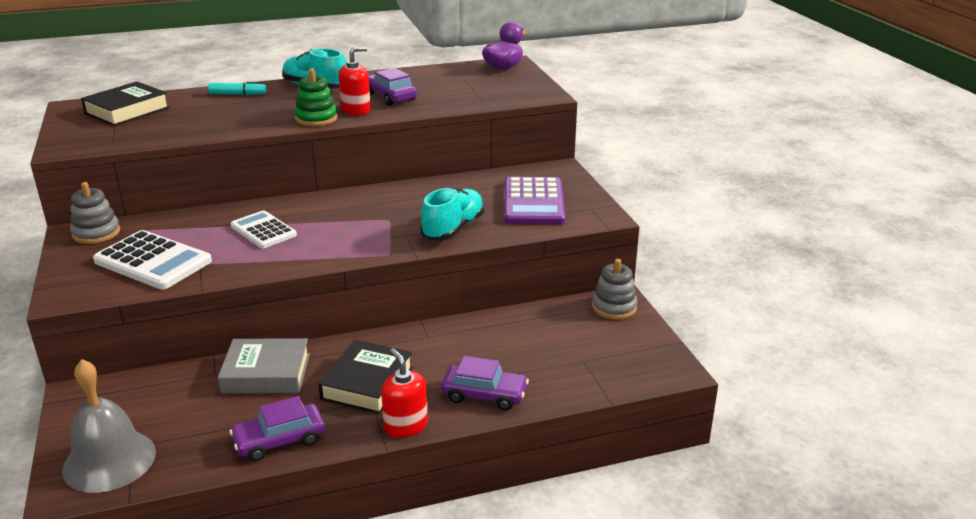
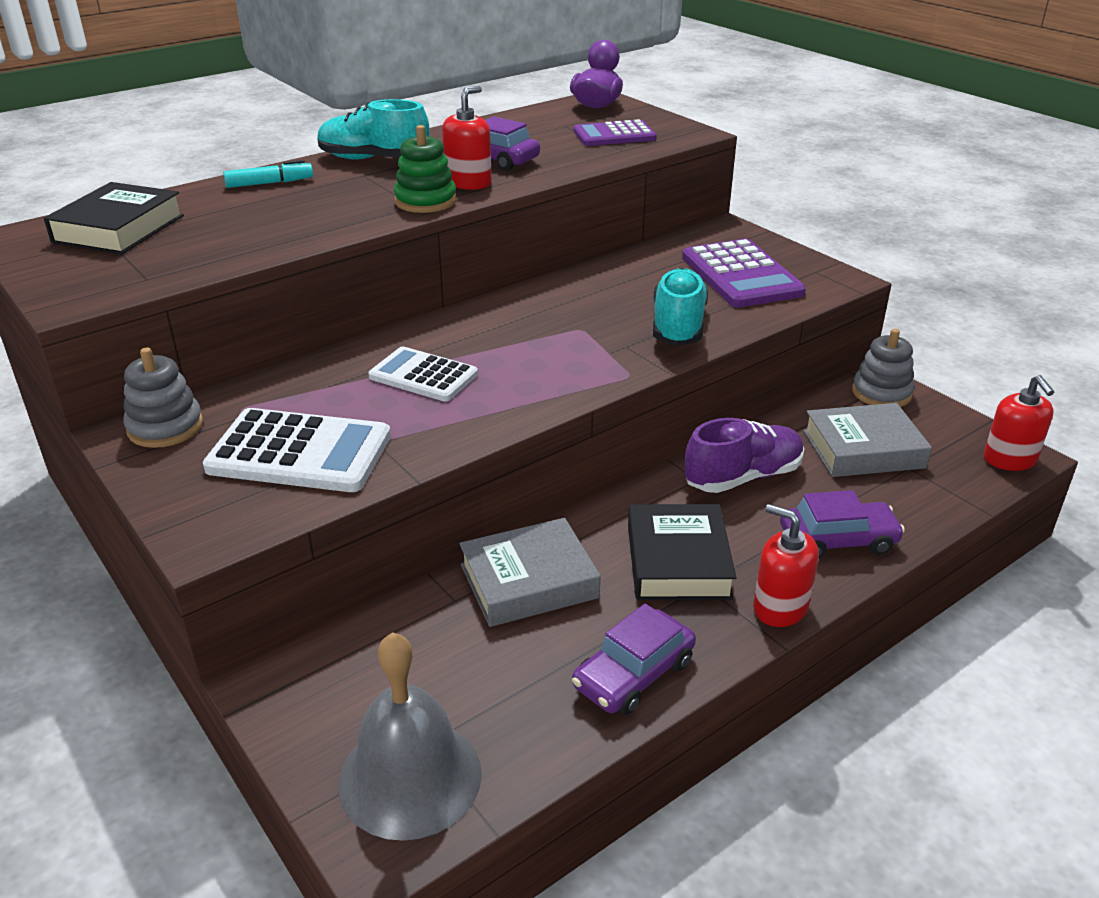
camera: 20 degrees left, 5 degrees up
(459, 342) = (743, 477): none -> purple shoe
(489, 90) = (614, 135): none -> purple calculator
(561, 342) = (863, 449): none -> grey book
(664, 371) = (1009, 459): none -> red soap dispenser

